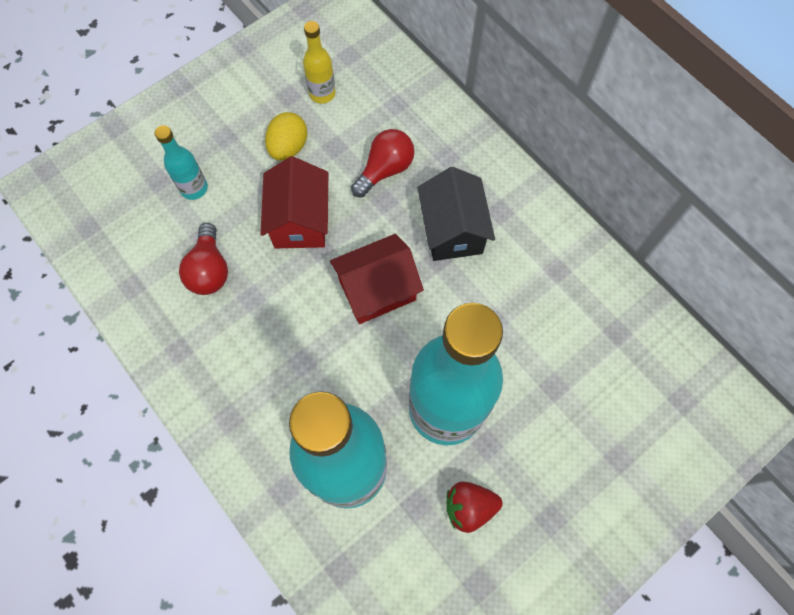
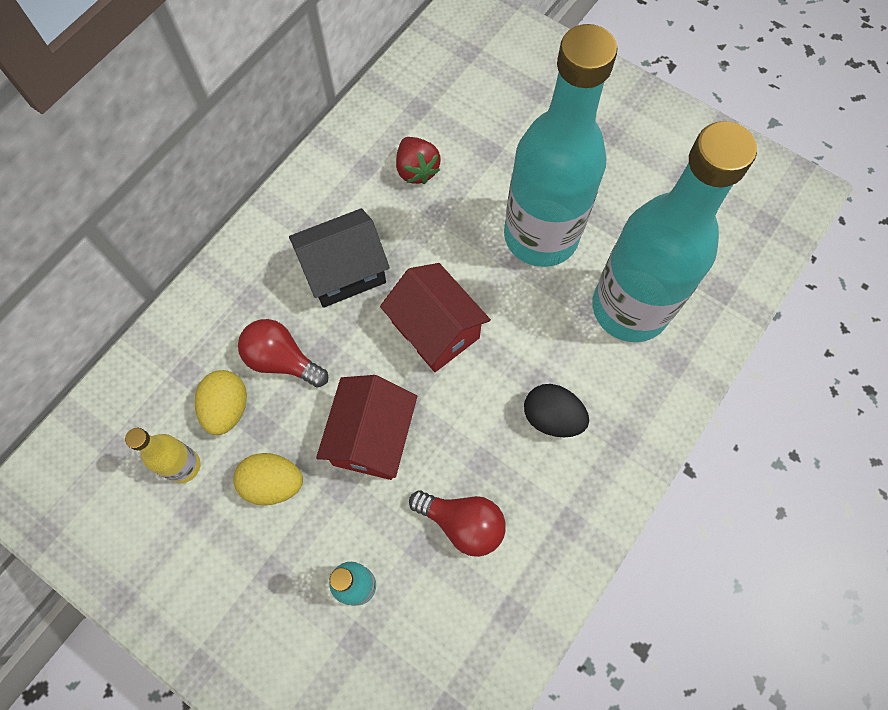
camera: 105 degrees left, 0 degrees up
(209, 270) = (462, 523): red light bulb -> red light bulb turned 45 degrees clockwise
(268, 363) = (552, 417): none -> black egg
(300, 221) = (372, 437): red house -> red house turned 60 degrees counterclockwise
(357, 127) = (227, 408): none -> yellow egg
(469, 507) = (624, 197): red strawberry -> red strawberry (416, 170)

